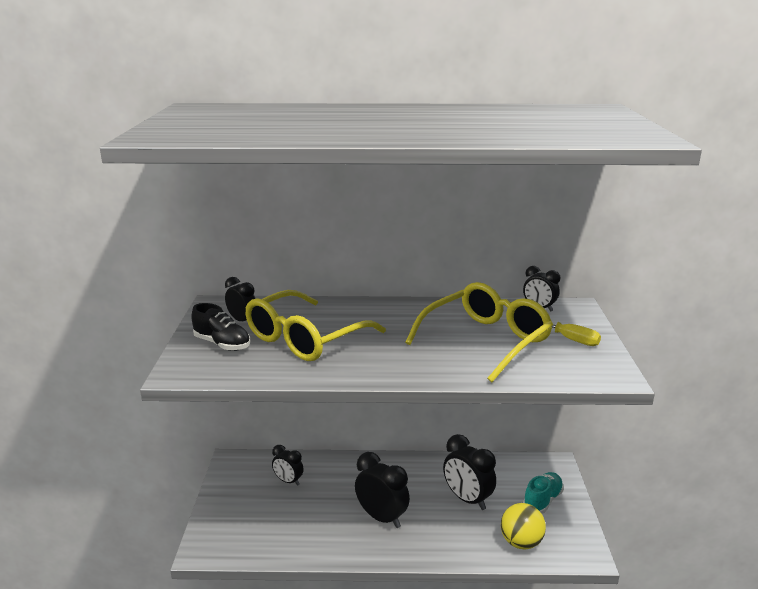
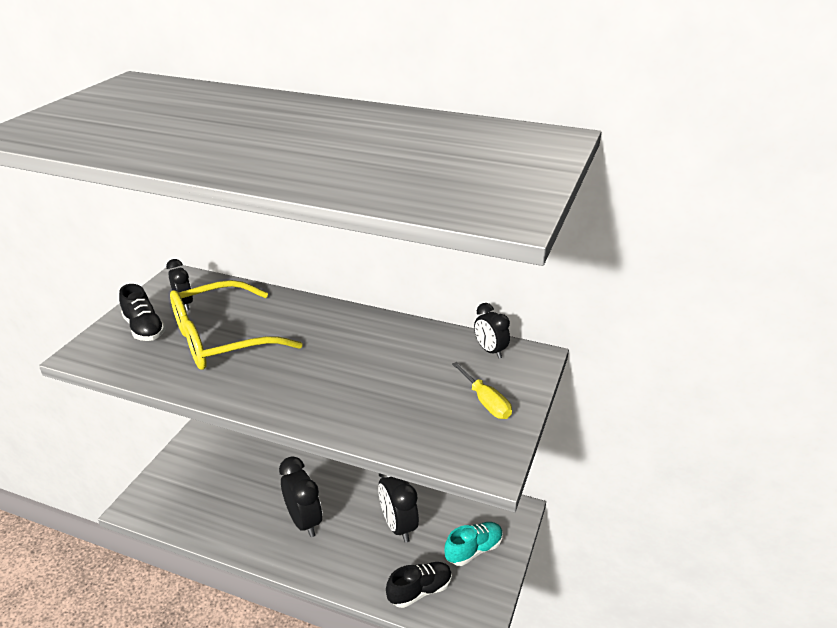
camera: 20 degrees right, 10 degrees up
(288, 481) = (245, 457): black clock -> none
(486, 341) = (393, 383): yellow glasses -> none
(521, 542) = (420, 590): yellow ball -> black shoe

